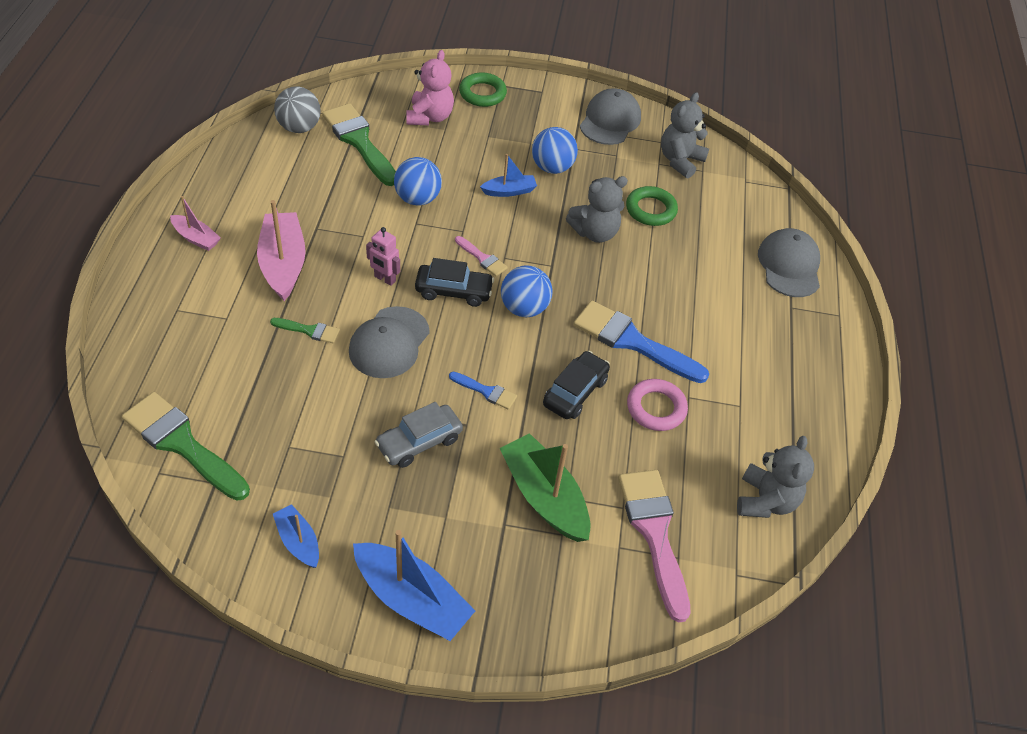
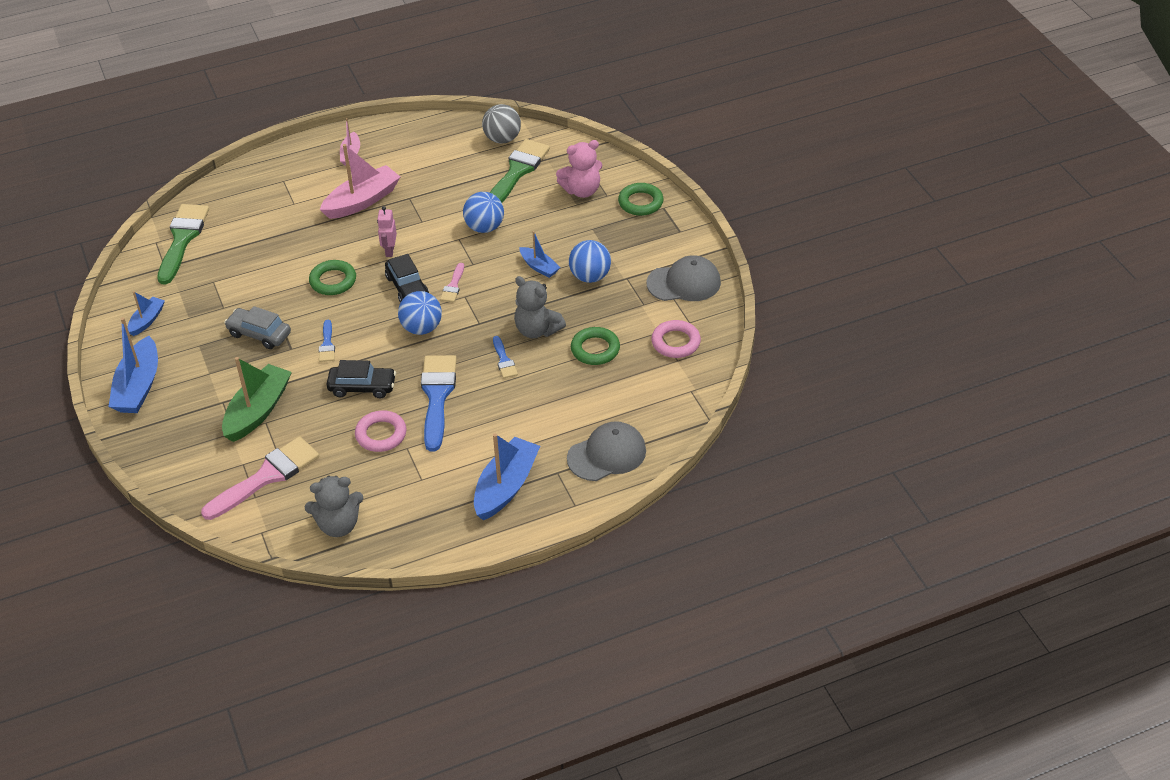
camera: 65 degrees right, 5 degrees down
(309, 330) = (313, 242): green brush -> none
(389, 342) = (333, 281): grey cap -> green ring
(618, 273) = (504, 360): none -> blue brush
(680, 161) = (675, 342): grey teddy bear -> pink ring
(788, 349) = (506, 487): none -> blue boat

